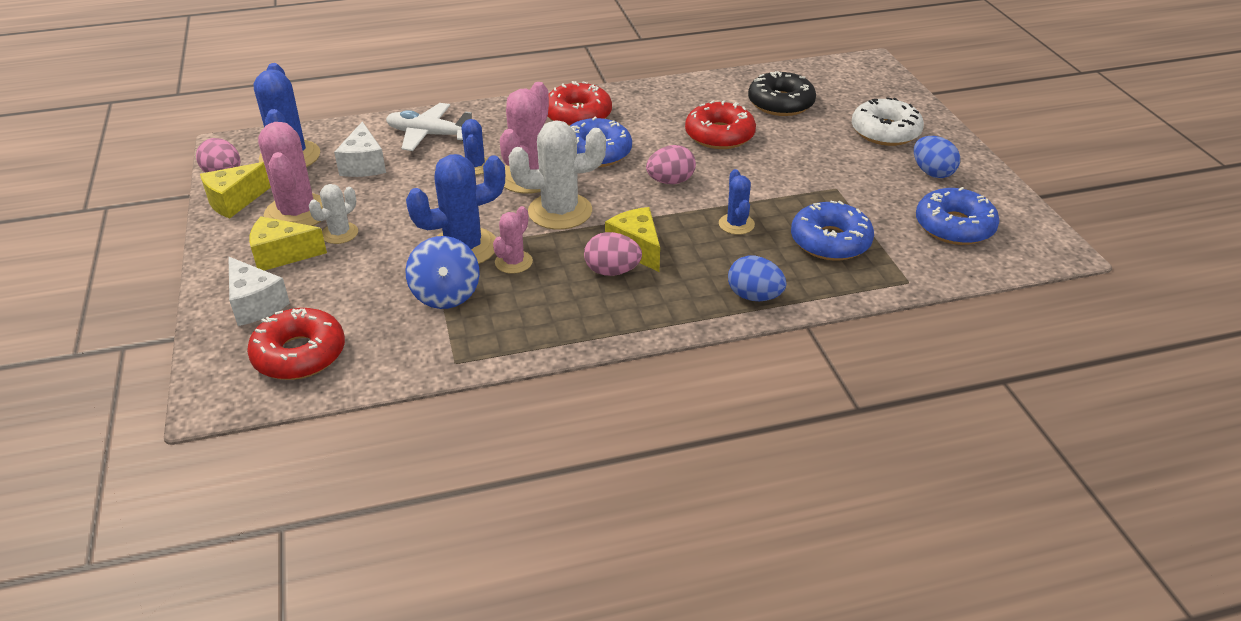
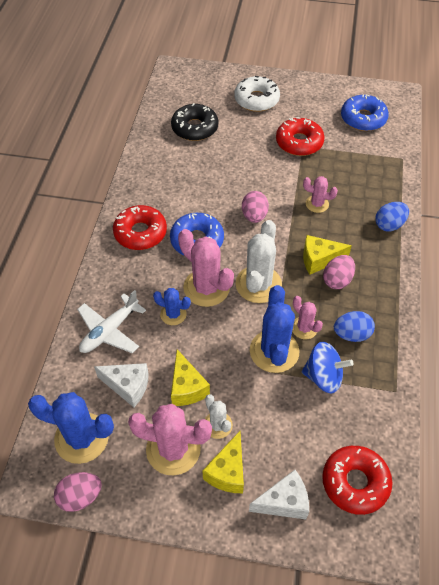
camera: 65 degrees left, 15 degrees up
(235, 201) = (129, 494): yellow cheese -> yellow cheese (187, 387)
(719, 135) = (214, 171): red donut -> red donut (299, 142)
(736, 224) = (317, 204): blue cactus -> pink cactus
(830, 241) = (353, 172): blue donut -> none
(932, 172) = (309, 102): blue egg -> blue egg (351, 334)

